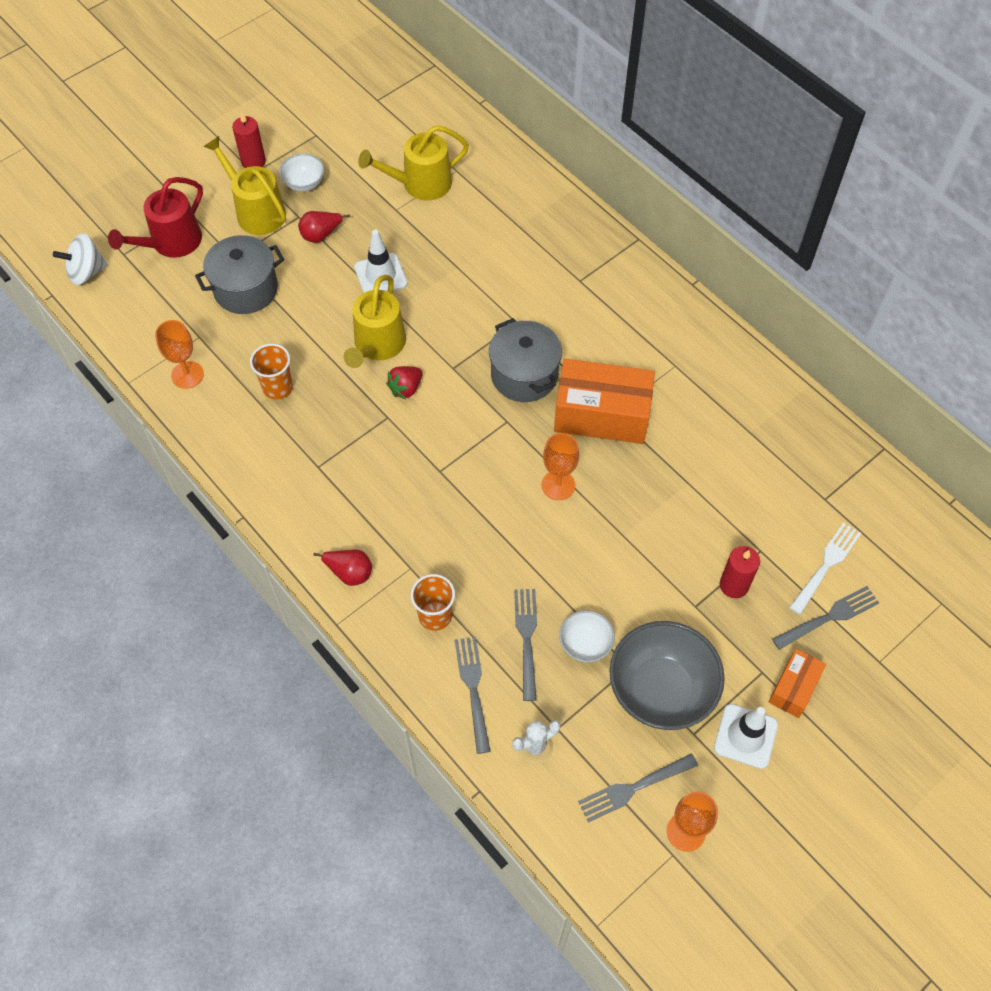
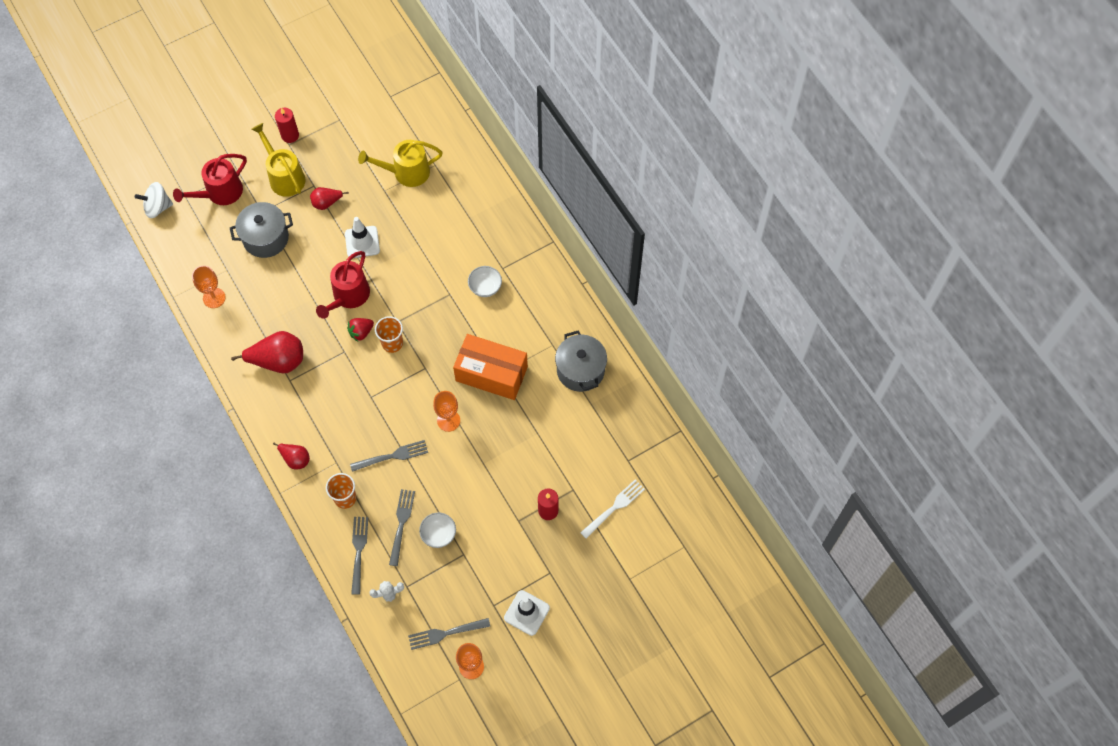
camera: 10 degrees right, 5 degrees up
(277, 387) = (273, 317): orange cup -> orange cup (392, 343)
(296, 443) = (278, 361): none -> red pear
(304, 183) = (323, 159): white bowl -> white bowl (485, 287)
(377, 345) = (348, 296): yellow watering can -> red watering can
(524, 375) = (445, 335): grey pot -> grey pot (580, 370)
(661, 690) = (480, 573): grey bowl -> none
(794, 688) = (567, 587): orange box -> none
(828, 618) = (604, 544): grey fork -> grey fork (392, 456)

